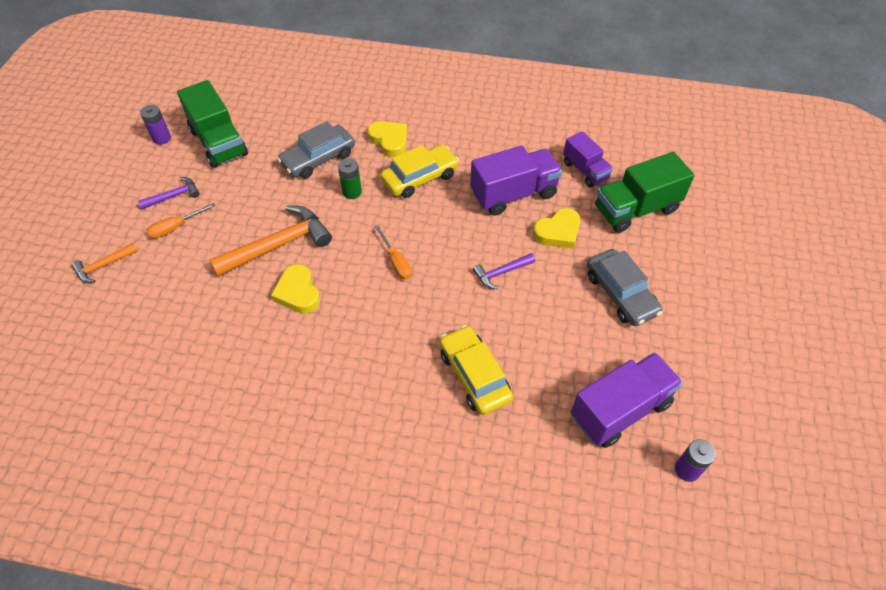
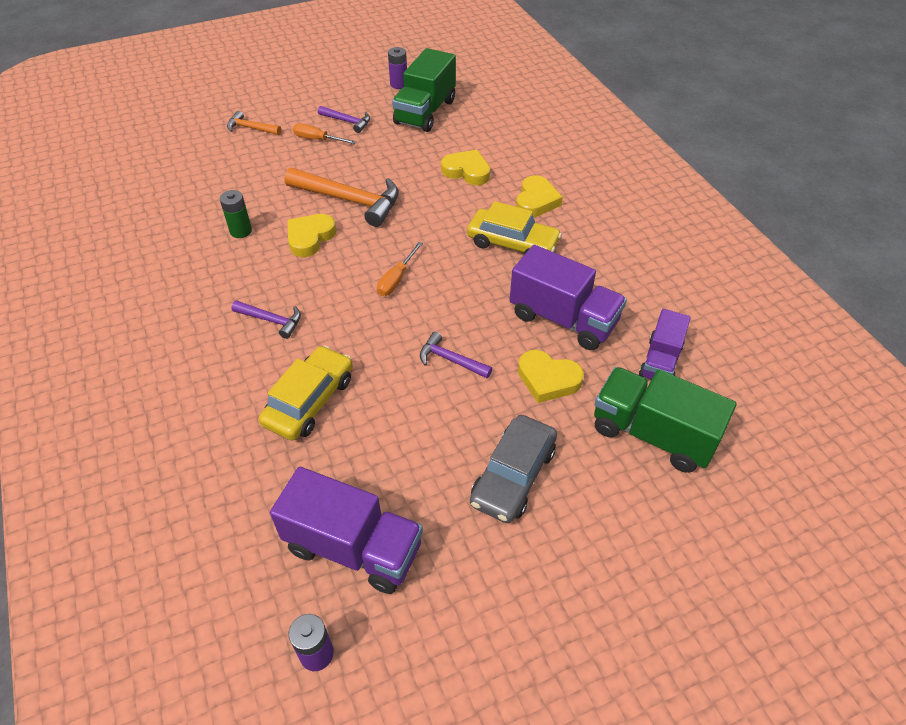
camera: 55 degrees right, 5 degrees down
(318, 158) = (467, 171): grey car -> yellow heart
(352, 192) = (450, 210): green battery -> green battery (241, 231)
(370, 362) = (271, 320): none -> purple hammer

